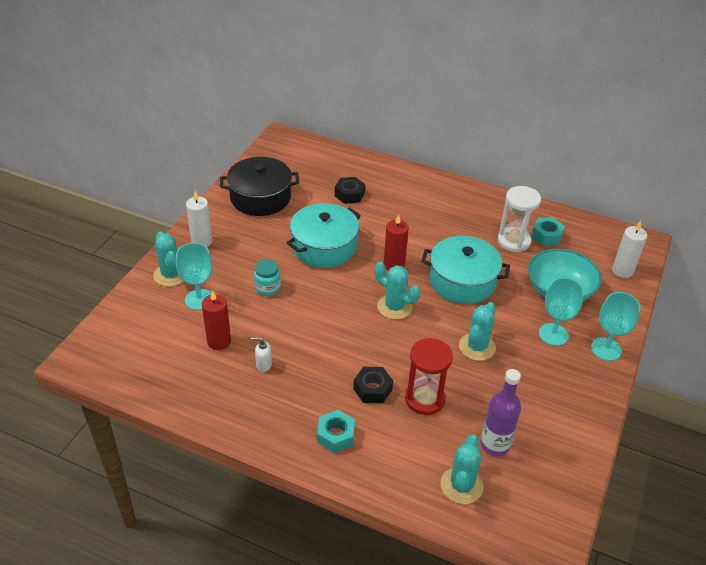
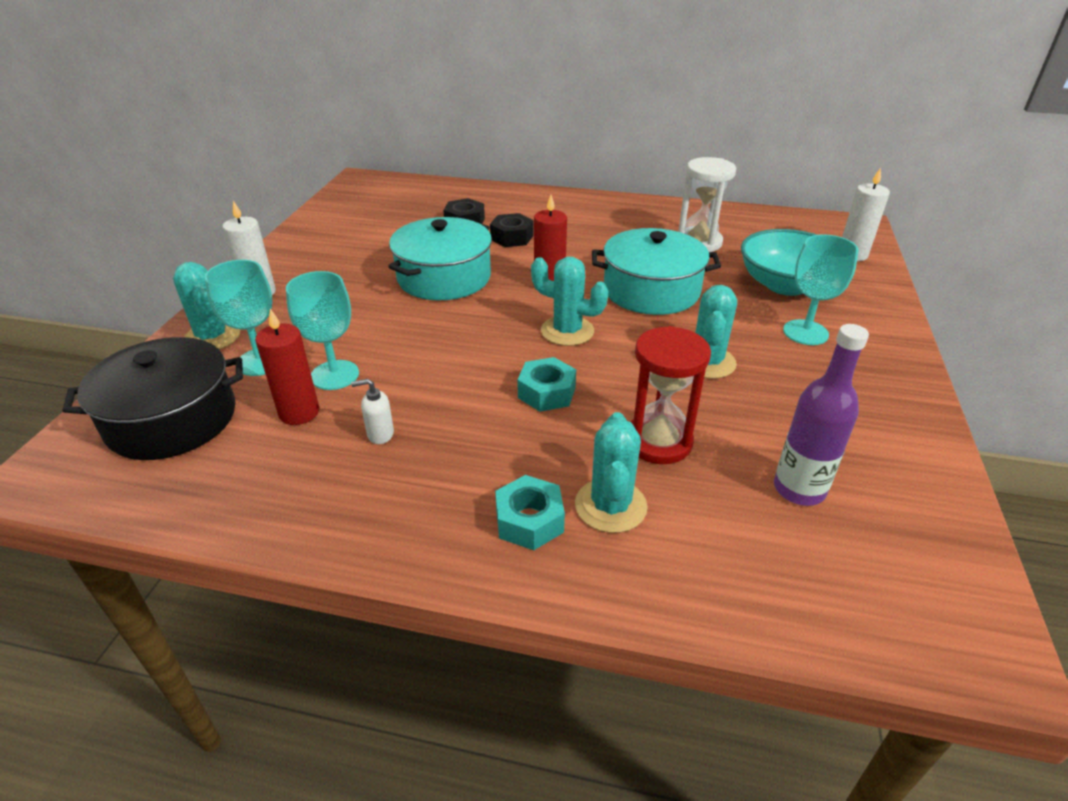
camera: 10 degrees left, 5 degrees down
(260, 197) = (341, 237): black pot -> black pot (172, 419)
(268, 288) = (369, 333): turquoise jar -> none
(372, 389) = (570, 441): black nut -> black nut (512, 237)
(461, 485) = (776, 564): turquoise cactus -> turquoise cactus (610, 506)
(546, 236) = (737, 232): turquoise nut -> turquoise nut (546, 392)
(606, 349) = (886, 339): turquoise goblet -> turquoise goblet (335, 375)

